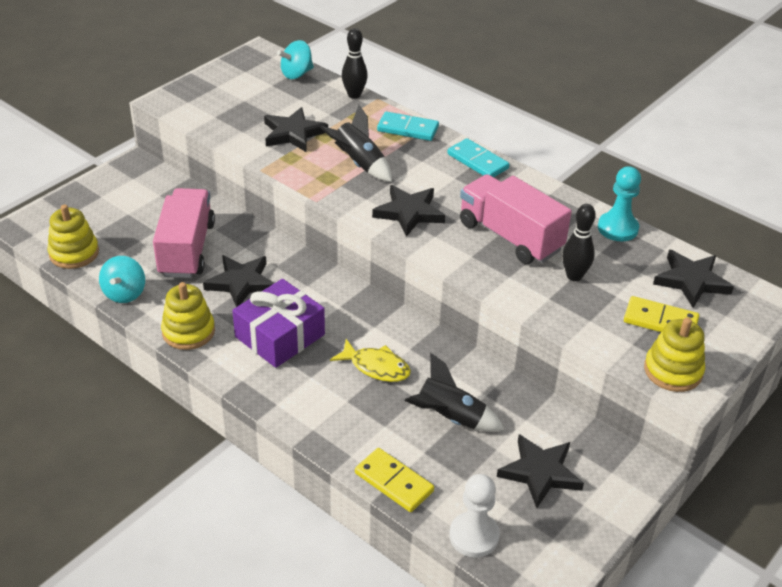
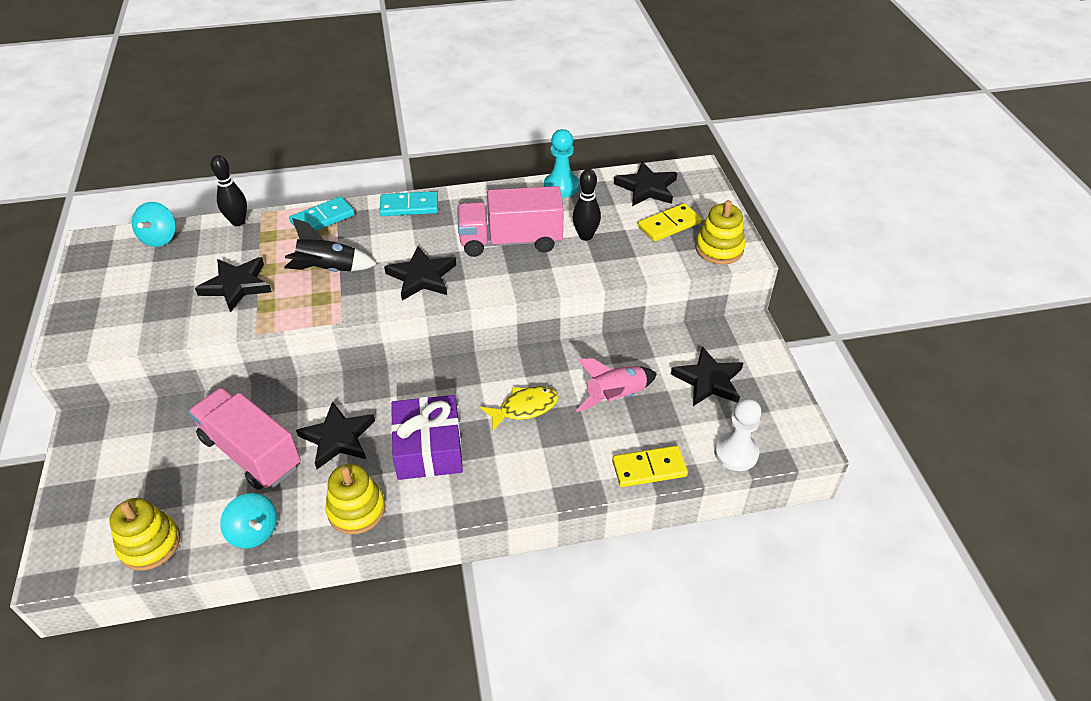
camera: 50 degrees left, 5 degrees up
(450, 418) = (616, 397): black rocket -> pink rocket

